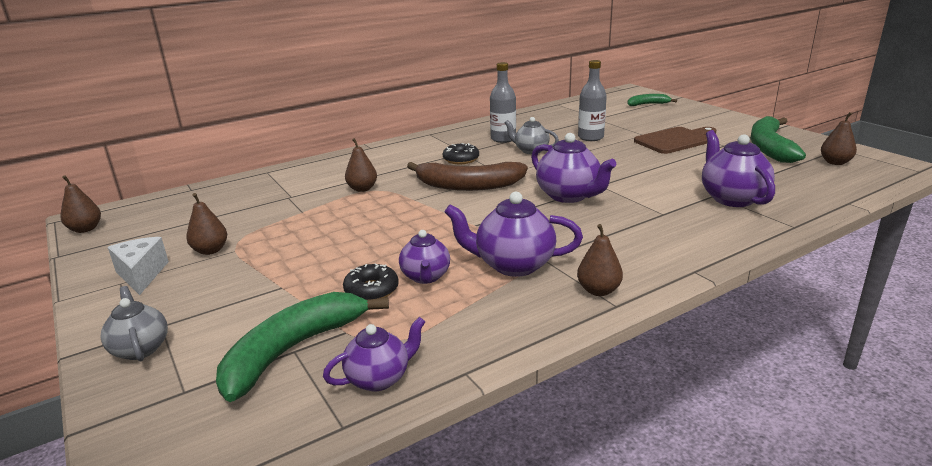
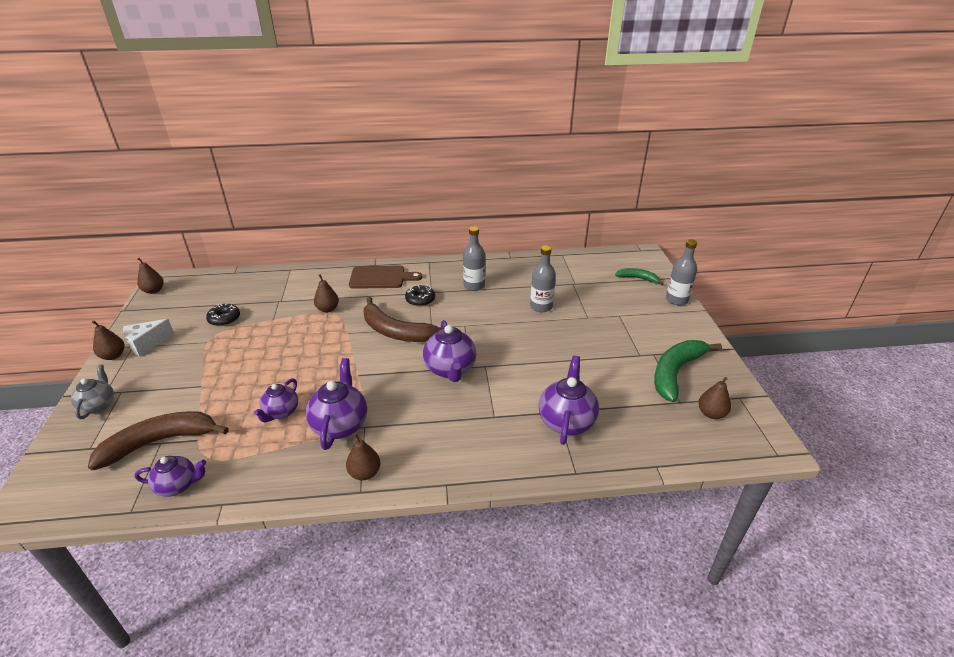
camera: 25 degrees right, 10 degrees up
(141, 274) = (146, 344): white cheese -> white cheese turned 135 degrees counterclockwise
(210, 250) = (195, 337): brown pear -> brown pear (113, 356)
(293, 350) = (160, 442): green banana -> brown banana
(371, 290) = (242, 410): black donut -> black donut (224, 319)
(513, 265) = (340, 425): purple teapot -> purple teapot turned 60 degrees clockwise
(530, 150) = (479, 307): grey teapot -> none
(675, 140) = (605, 334): brown cutting board -> brown cutting board (381, 277)
(699, 109) = (676, 300): none -> grey bottle

